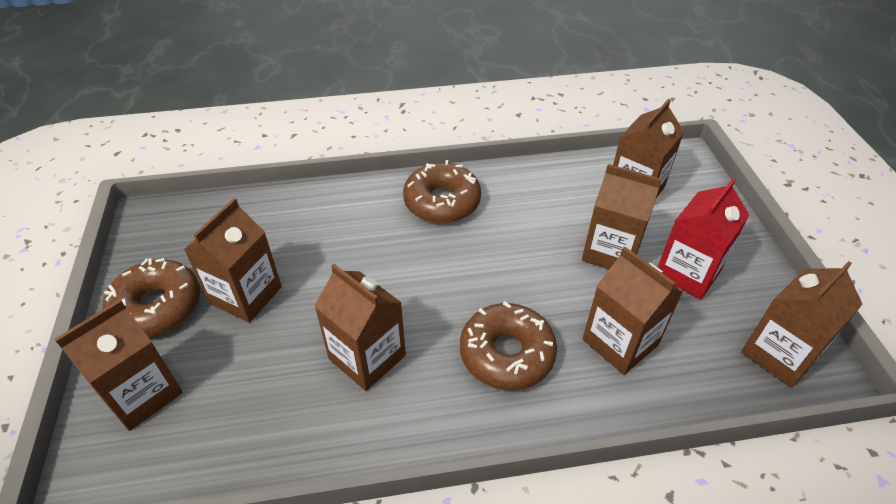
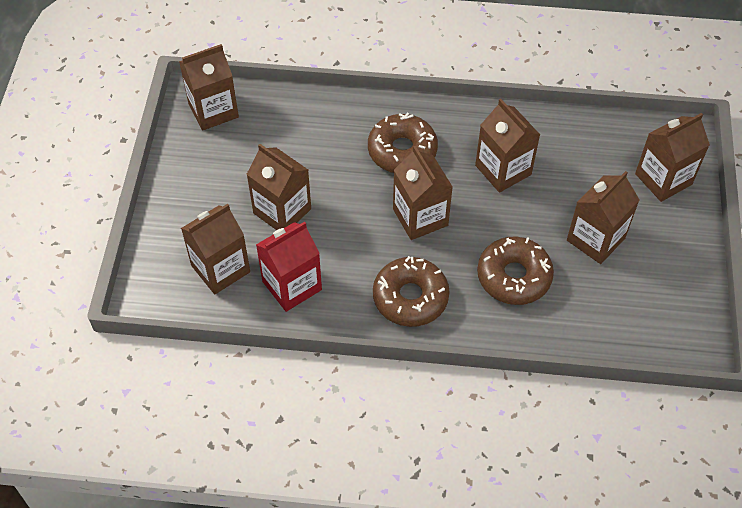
camera: 165 degrees left, 10 degrees up
(157, 306) = (668, 245): brown donut -> brown donut (514, 276)
(620, 342) = (318, 141): brown carton -> brown carton (420, 217)
(687, 273) = (232, 180): red carton -> red carton (292, 285)

